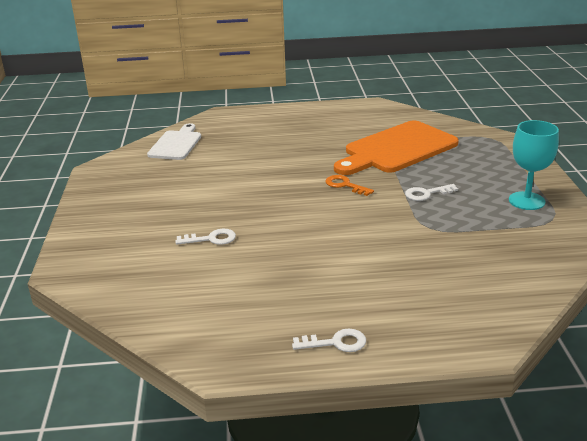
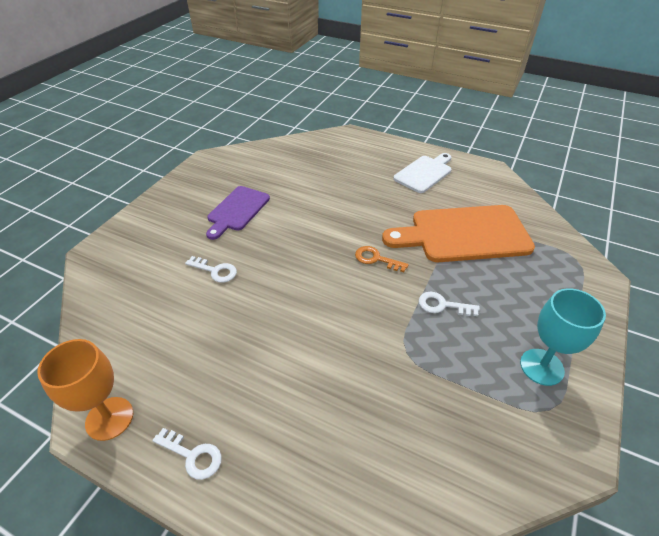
camera: 30 degrees right, 15 degrees up
(176, 144) = (285, 154): white cutting board -> white cutting board (424, 173)
(178, 195) = (237, 210): none -> purple cutting board
(236, 355) = (109, 418): none -> orange goblet
(345, 185) = (376, 259): orange key -> orange key turned 45 degrees counterclockwise

